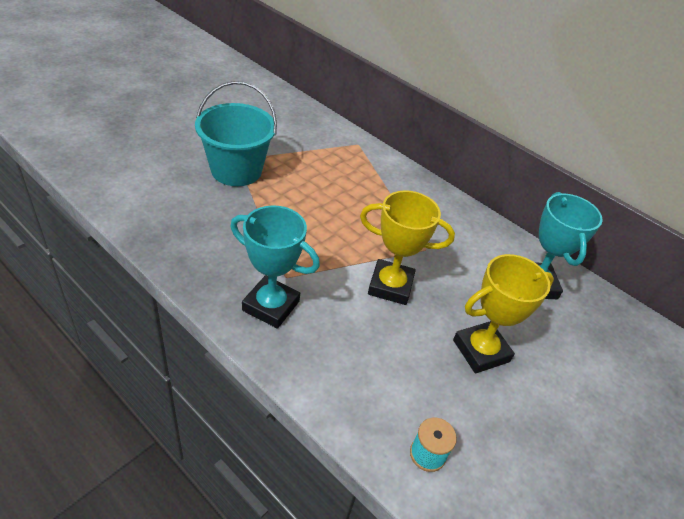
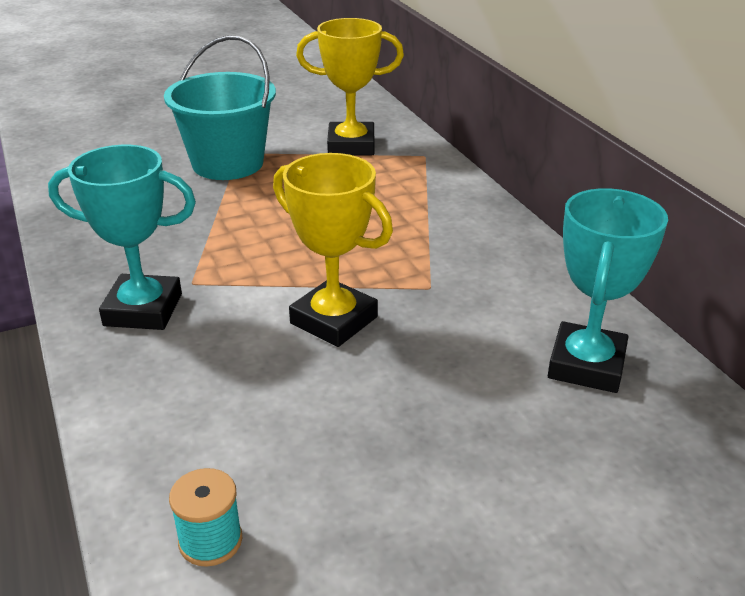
camera: 30 degrees right, 10 degrees down
(271, 306) = (143, 310): turquoise trophy -> turquoise trophy turned 45 degrees counterclockwise
(481, 351) = (414, 431): yellow trophy -> yellow trophy (351, 145)

